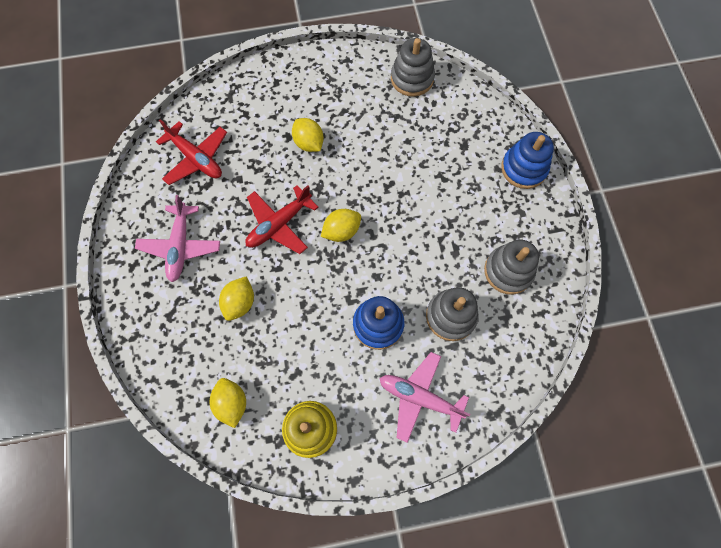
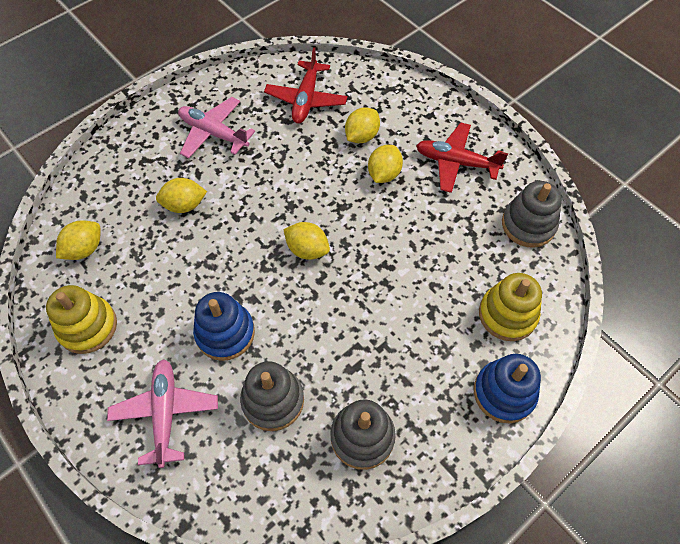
camera: 60 degrees right, 10 degrees down
(180, 246) = (214, 133): pink plane -> pink plane turned 60 degrees clockwise
(263, 139) = (361, 136): none -> yellow lemon
(279, 224) = (281, 194): red plane -> red plane (456, 162)
(471, 133) = (507, 314): none -> yellow stacking toy

